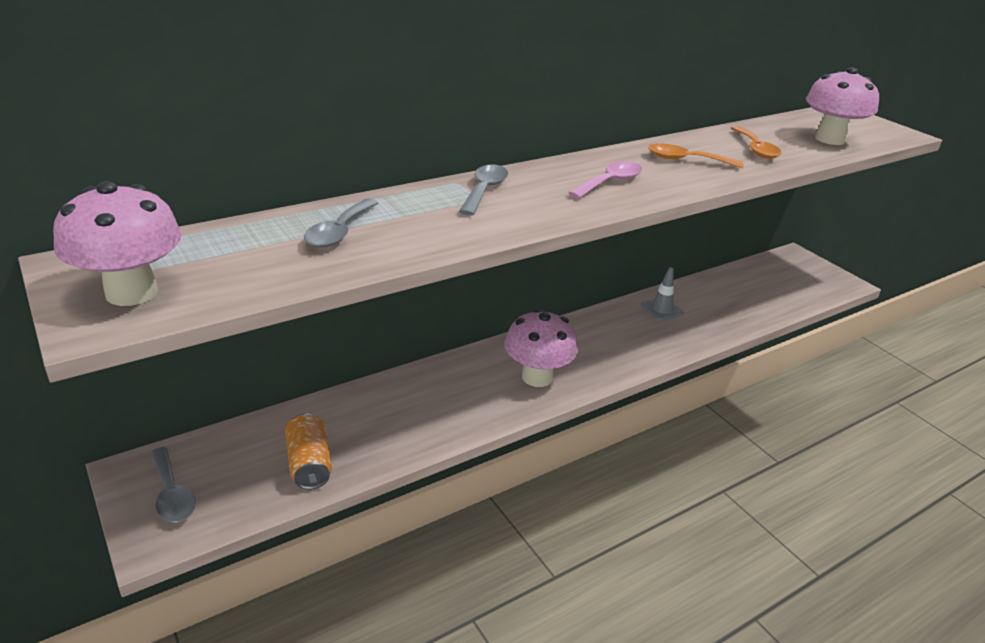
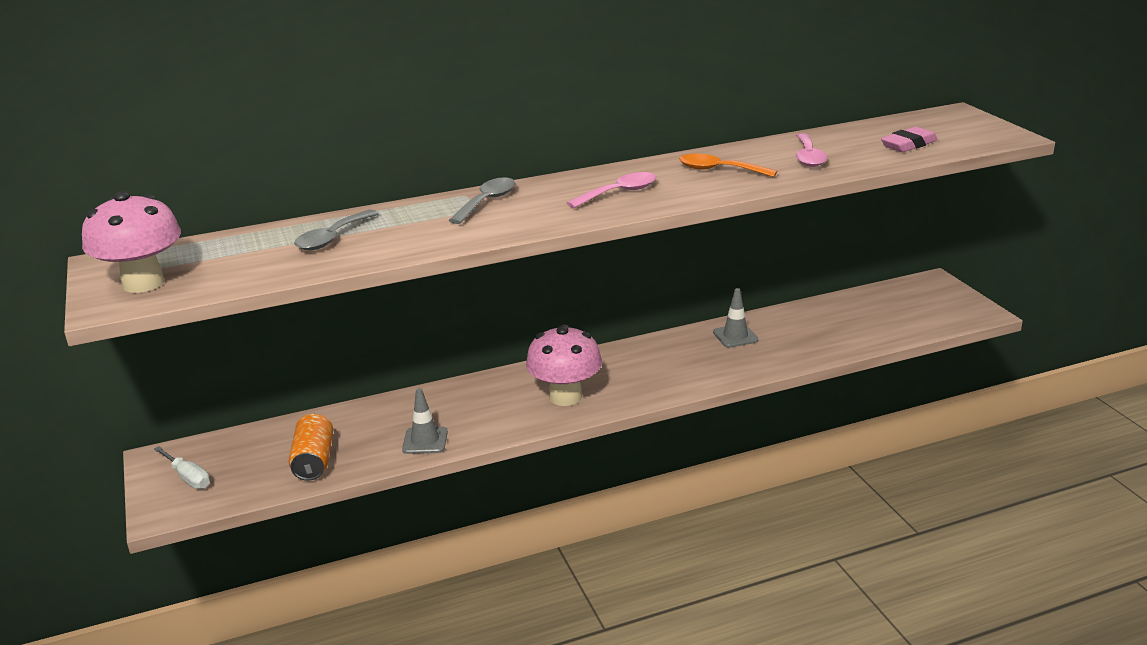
camera: 15 degrees right, 5 degrees down
(172, 494) = (188, 477): grey spoon -> white screwdriver
(418, 433) = (425, 441): none -> grey traffic cone
(755, 149) = (808, 157): orange spoon -> pink spoon
(829, 139) = (908, 145): pink mushroom -> pink eraser

